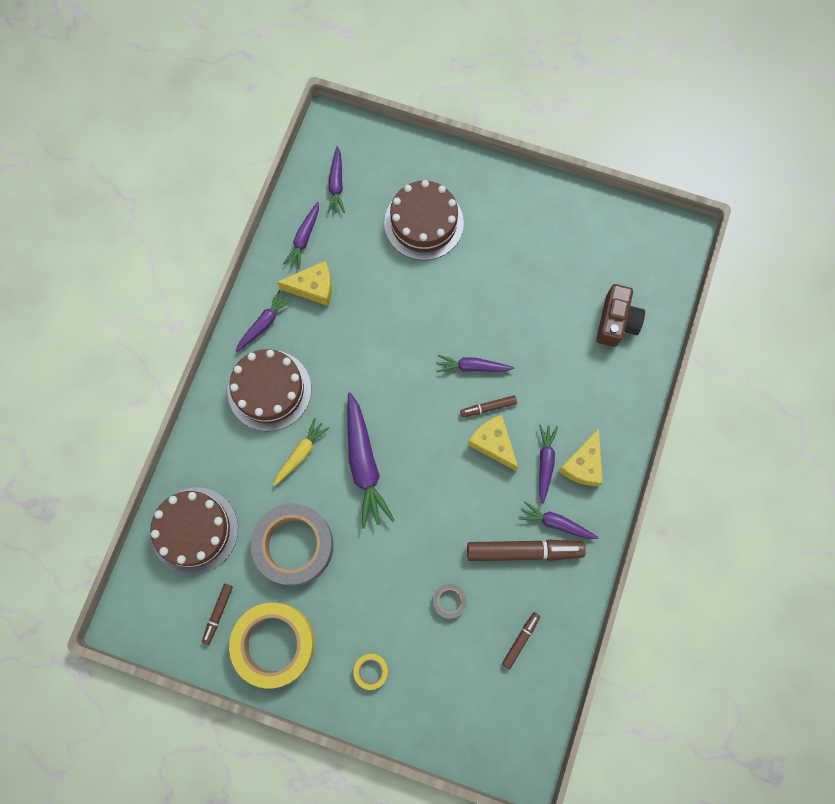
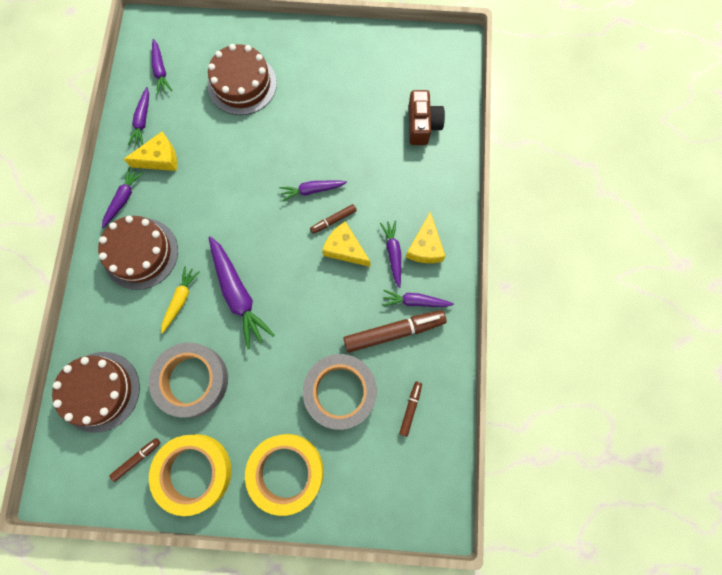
camera: 15 degrees left, 0 degrees up
(218, 613) = (137, 459): brown marker -> brown marker turned 135 degrees counterclockwise
(371, 671) = (286, 472): yellow tape -> yellow tape, size x2.37
(449, 601) = (340, 392): grey tape -> grey tape, size x2.37

